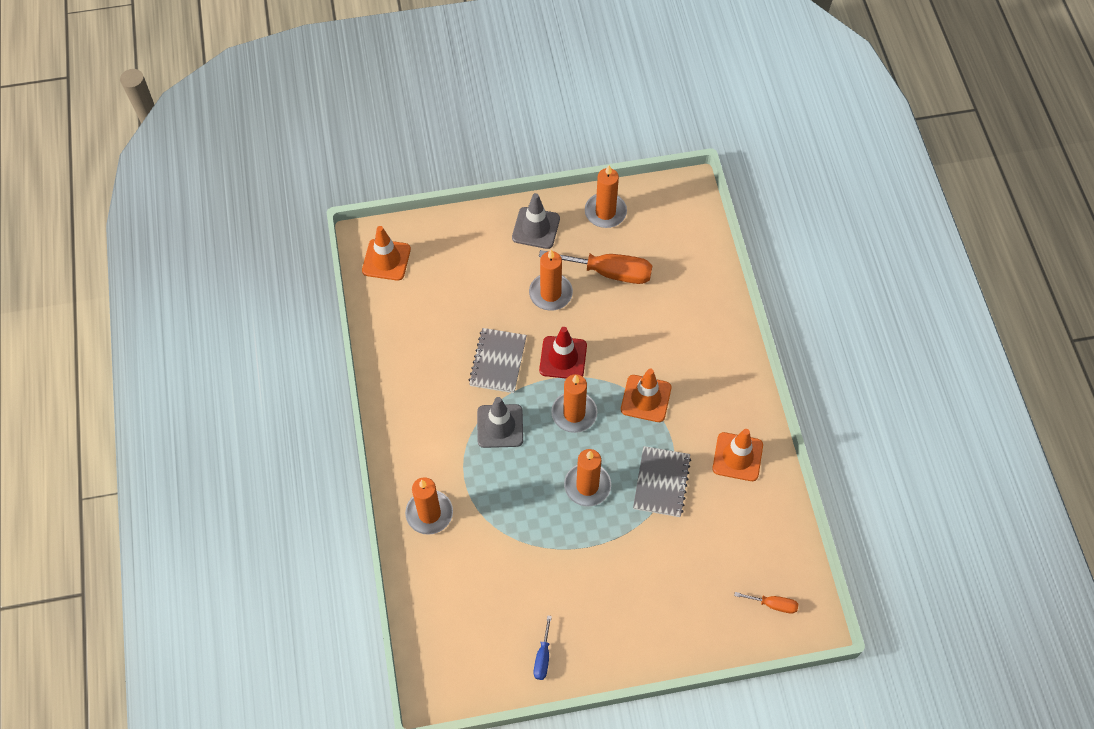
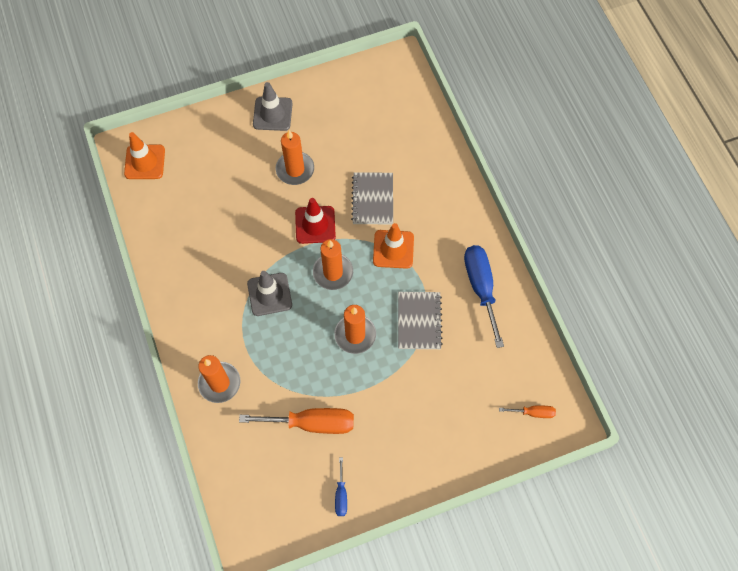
camera: 10 degrees left, 5 degrees up
(498, 361) = (258, 237): grey notebook -> grey notebook (372, 199)
(605, 212) = (331, 91): orange candle -> none
(609, 272) = (343, 143): orange screwdriver -> orange screwdriver (312, 423)
(737, 457) = (481, 287): orange traffic cone -> blue screwdriver

